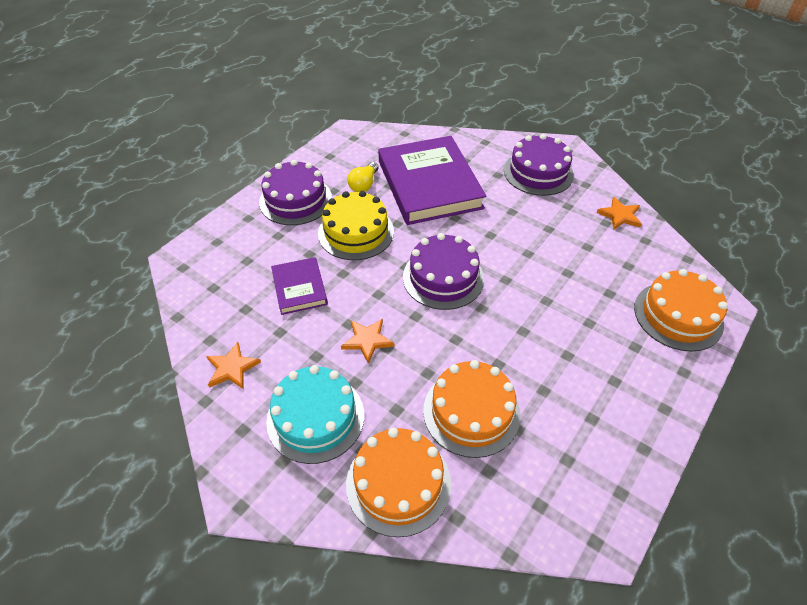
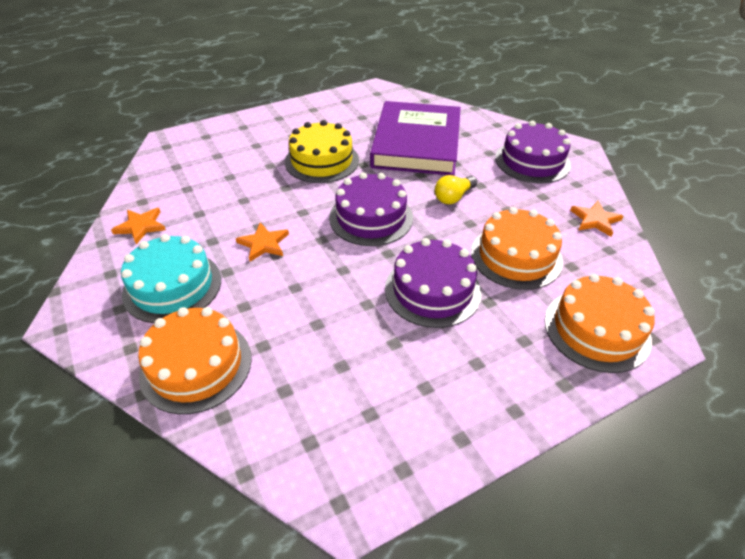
camera: 25 degrees right, 5 degrees down
(295, 200) = (291, 124): purple cake -> purple cake (432, 290)
(299, 288) = (241, 187): purple book -> none
(364, 185) = (357, 128): yellow light bulb -> yellow light bulb (453, 197)
(471, 412) = (309, 334): orange cake -> orange cake (516, 256)

